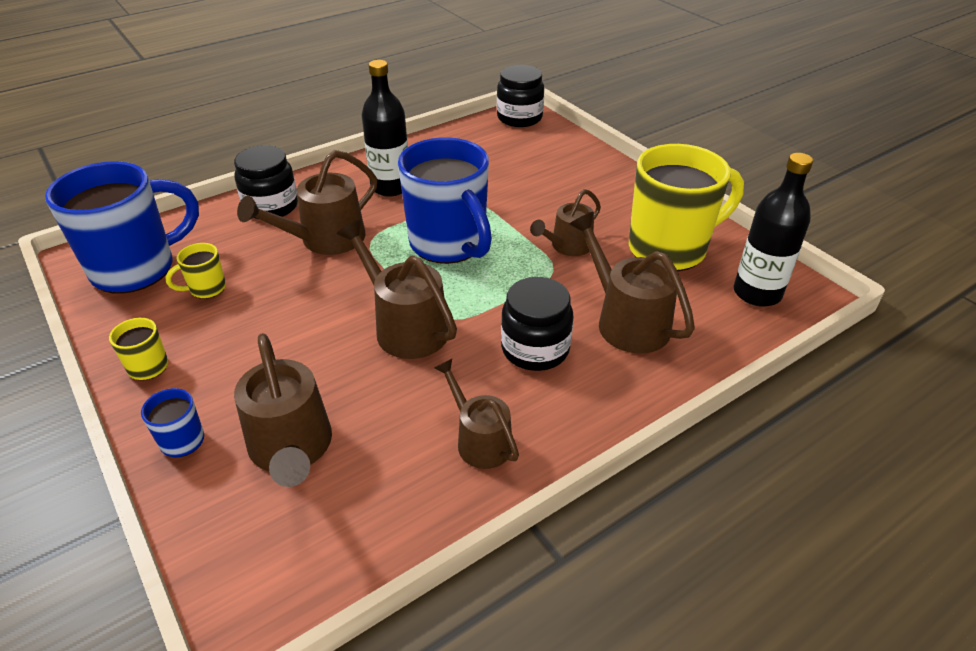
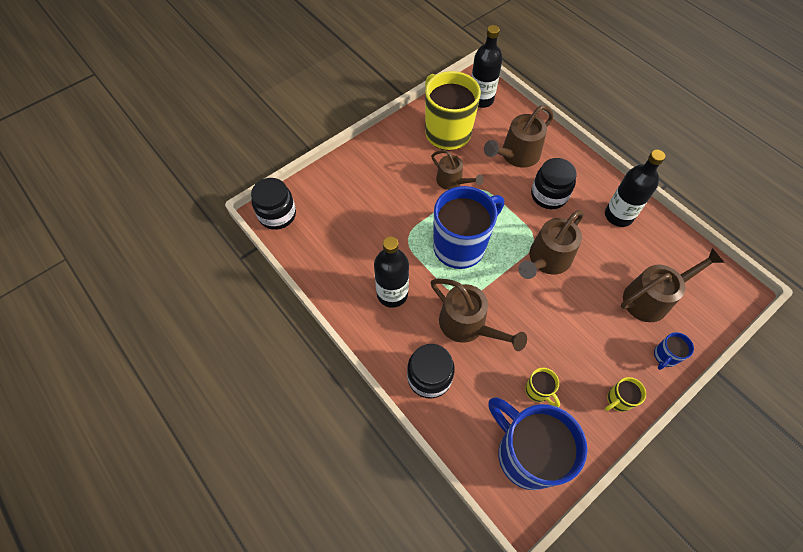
camera: 95 degrees left, 20 degrees up
(479, 440) = (618, 215): brown watering can -> black bottle

